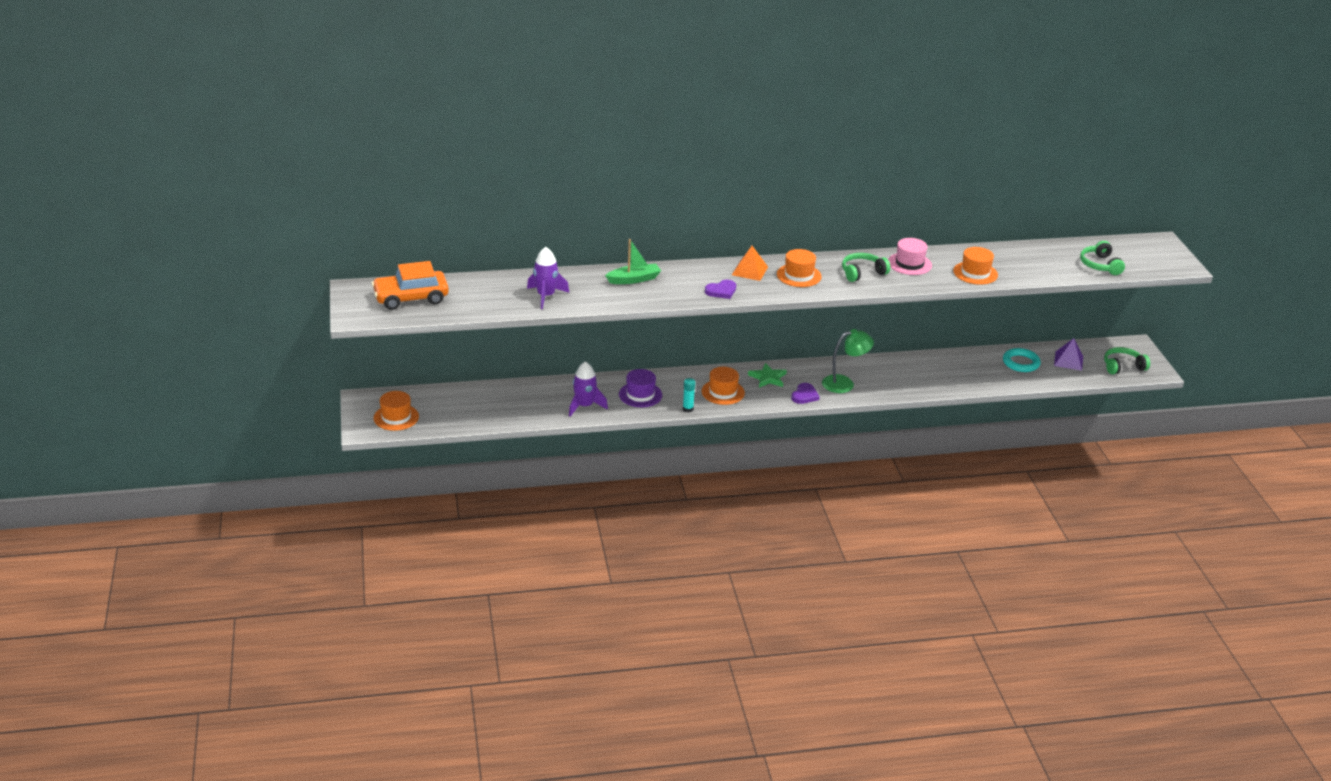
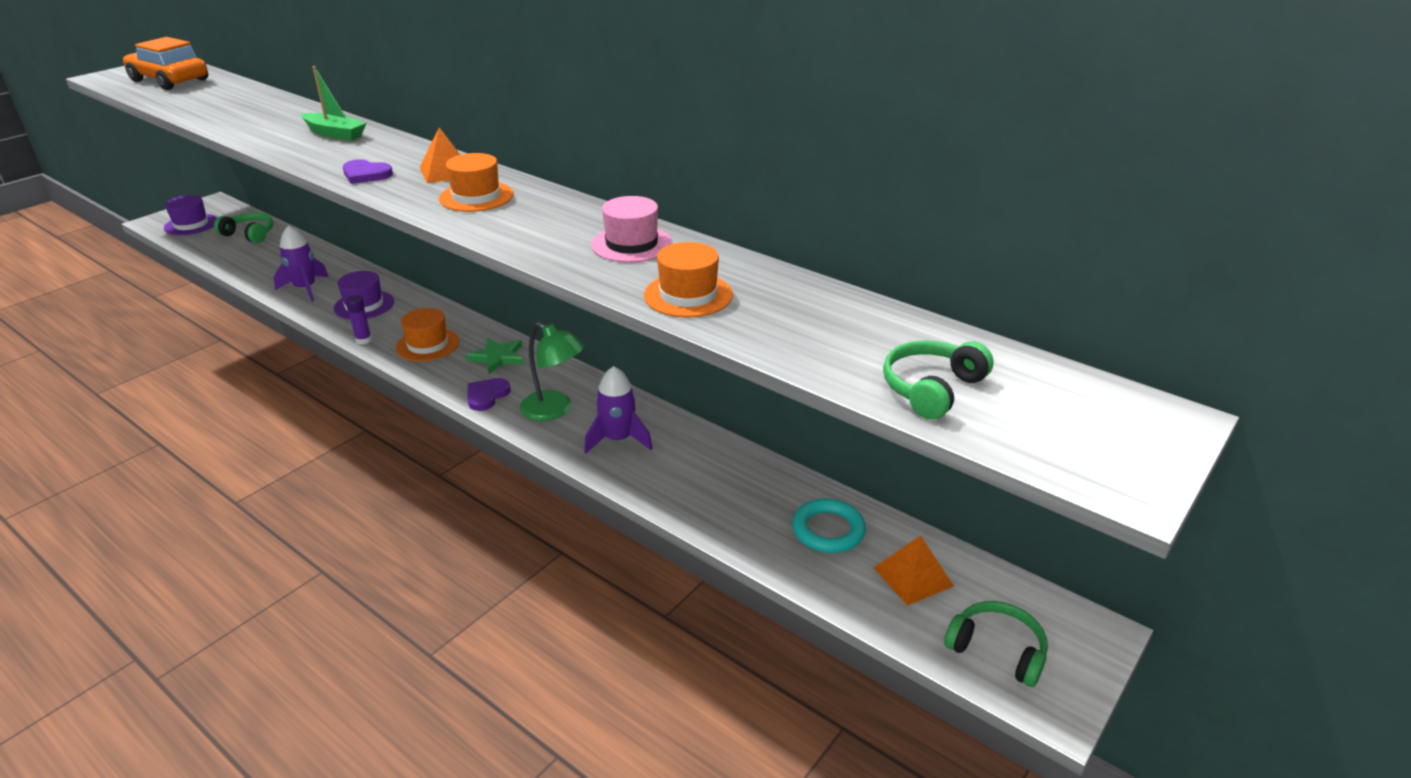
camera: 50 degrees right, 0 degrees up
(396, 417) = (191, 224): orange hat -> purple hat
(546, 296) = (239, 116): purple rocket -> purple rocket (618, 439)
(688, 409) = (363, 340): turquoise glue stick -> purple glue stick
(804, 395) = (486, 396): purple heart -> purple heart turned 135 degrees clockwise
(862, 273) = (548, 226): green headphones -> green headphones (250, 234)
(1068, 361) = (913, 576): purple pyramid -> orange pyramid

